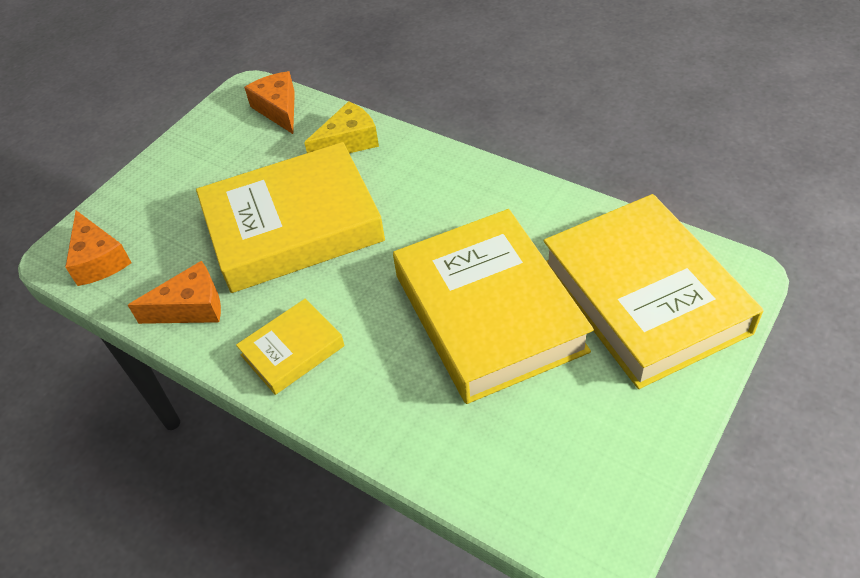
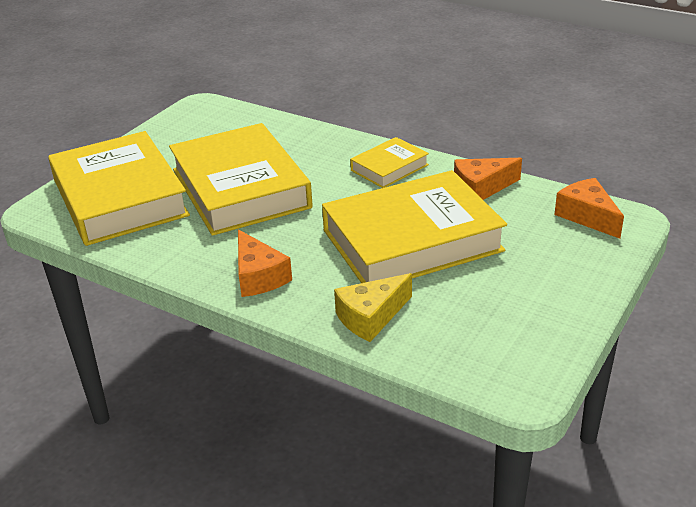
camera: 175 degrees right, 15 degrees down
(278, 109) = (469, 359): orange cheese -> orange cheese (258, 276)

